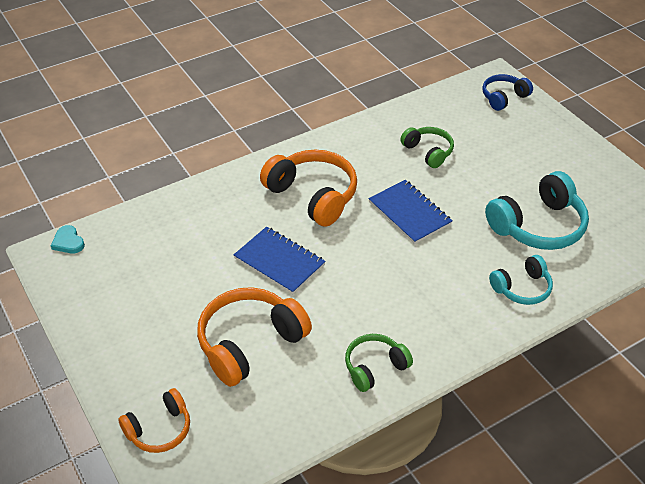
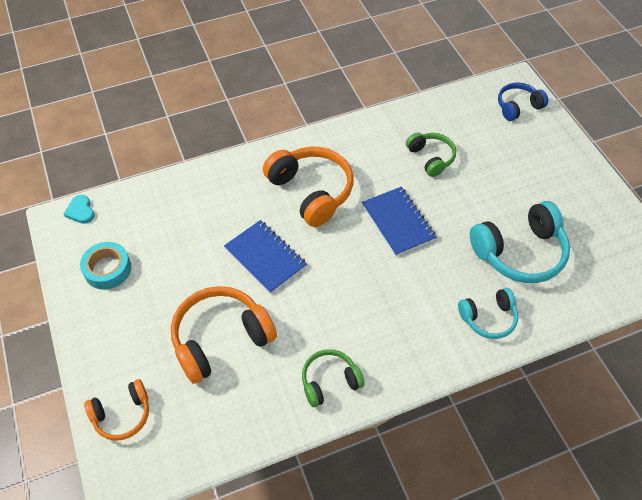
camera: 10 degrees right, 10 degrees up
(111, 293) = (107, 269): none -> turquoise tape

